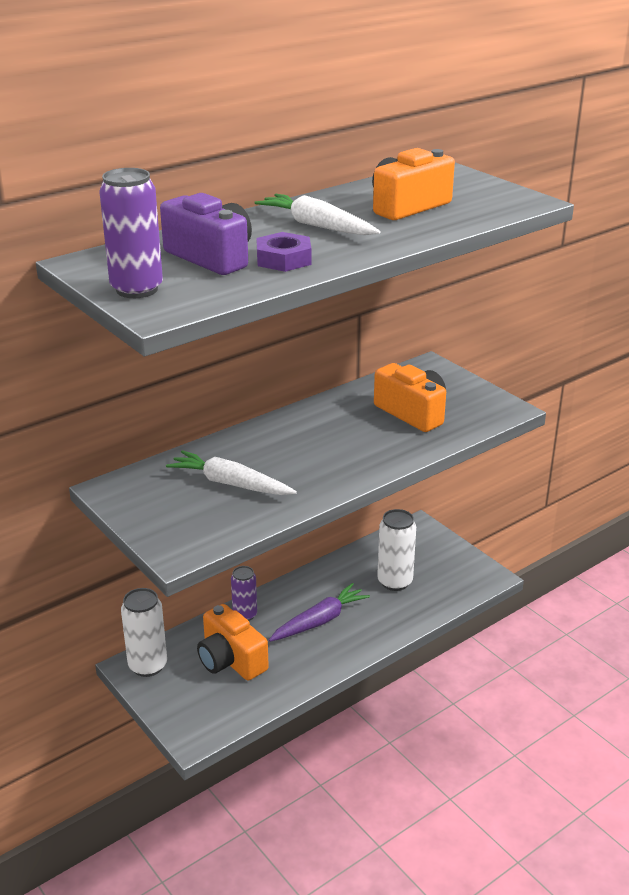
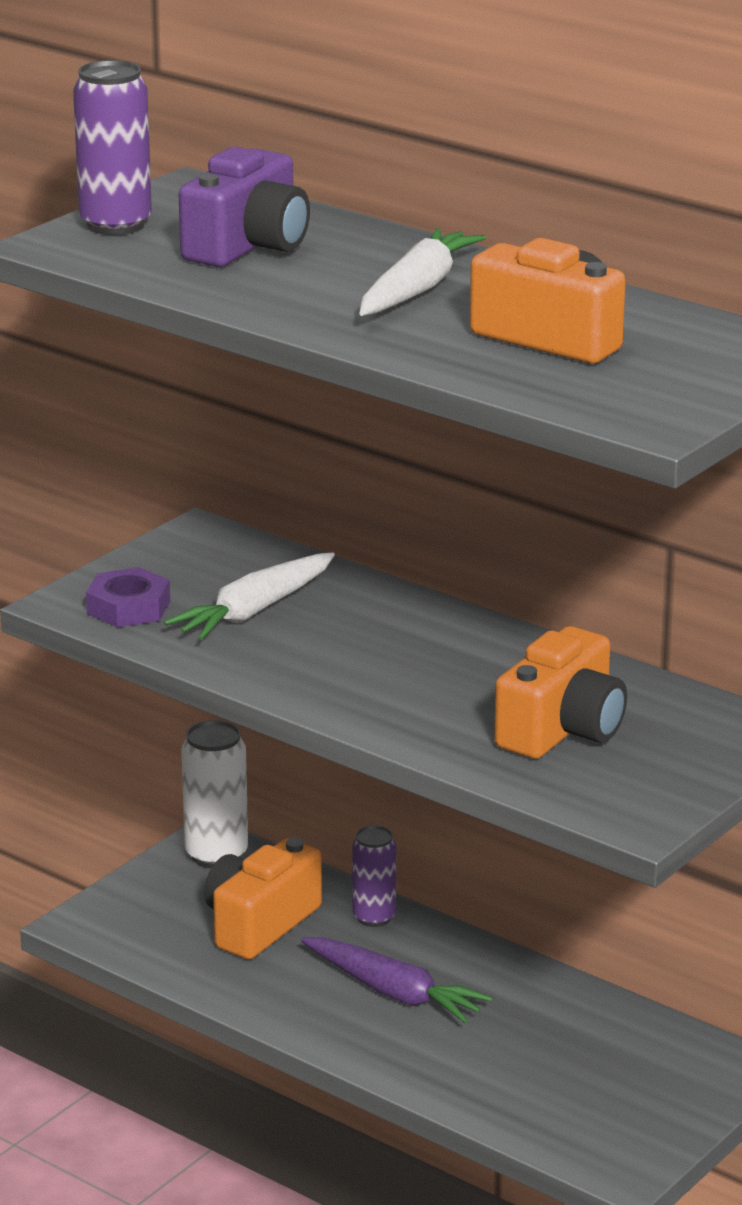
camera: 75 degrees right, 5 degrees down
(230, 483) = (254, 611): white carrot -> white carrot turned 150 degrees counterclockwise
(283, 259) = (266, 285): purple nut -> purple nut (128, 607)
(395, 582) = (544, 1058): white can -> none

